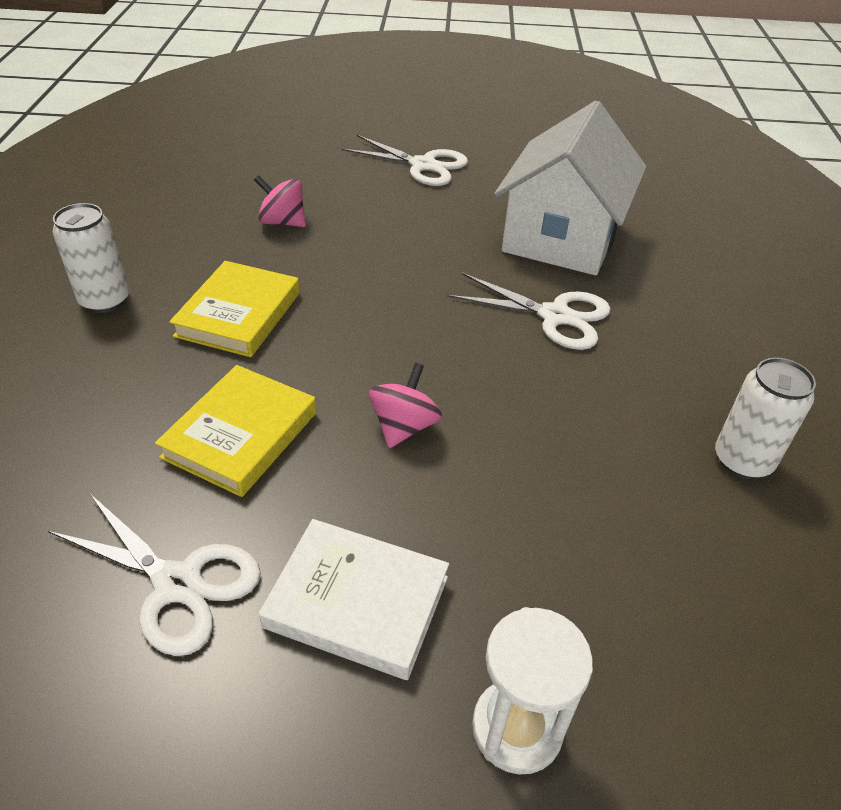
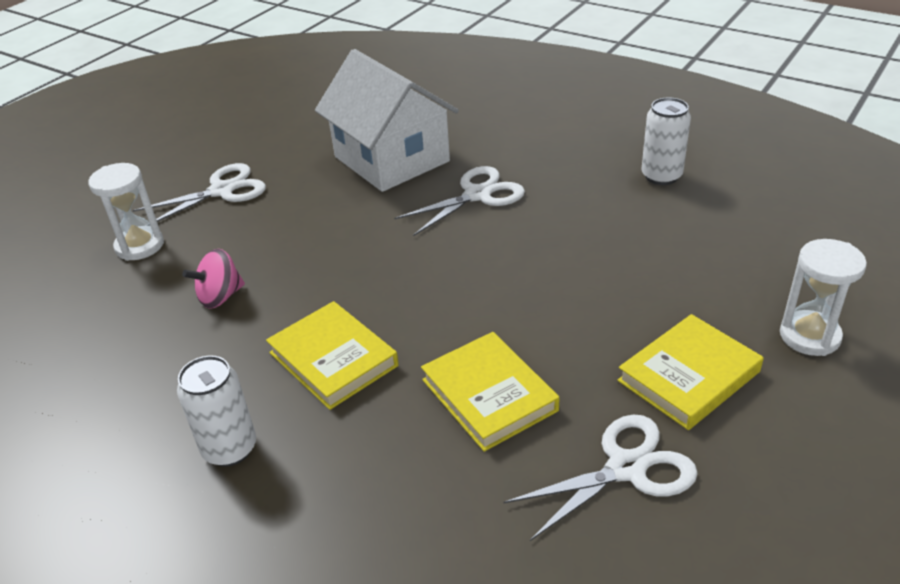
camera: 55 degrees left, 5 degrees down
(319, 158) = (139, 246): none -> white hourglass
(357, 602) = (688, 376): white book -> yellow book
(404, 426) = (539, 304): pink spinning top -> none

